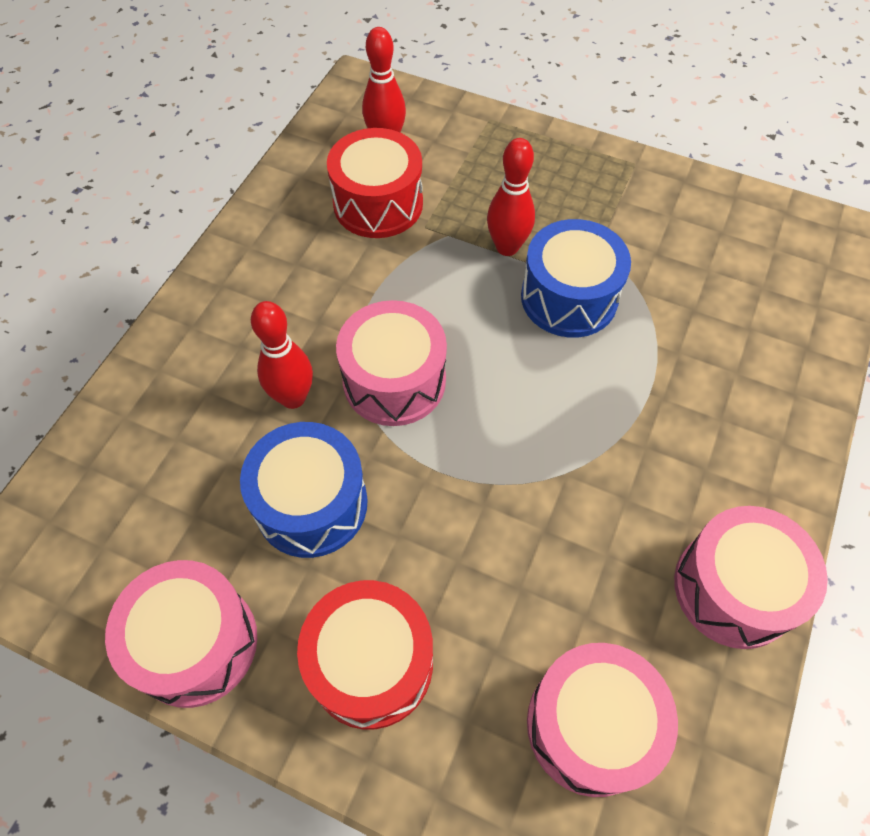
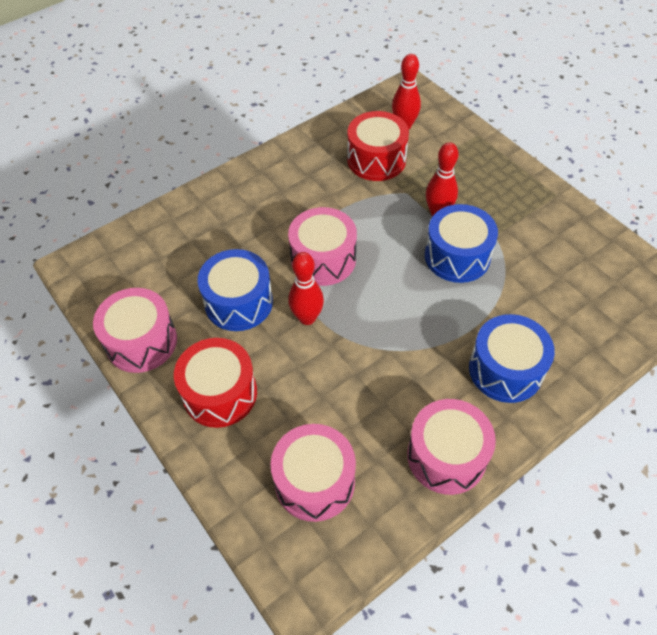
camera: 30 degrees right, 5 degrees down
(293, 398) = (263, 245): red bowling pin -> red bowling pin (307, 318)
(726, 428) = (505, 369): none -> blue drum

